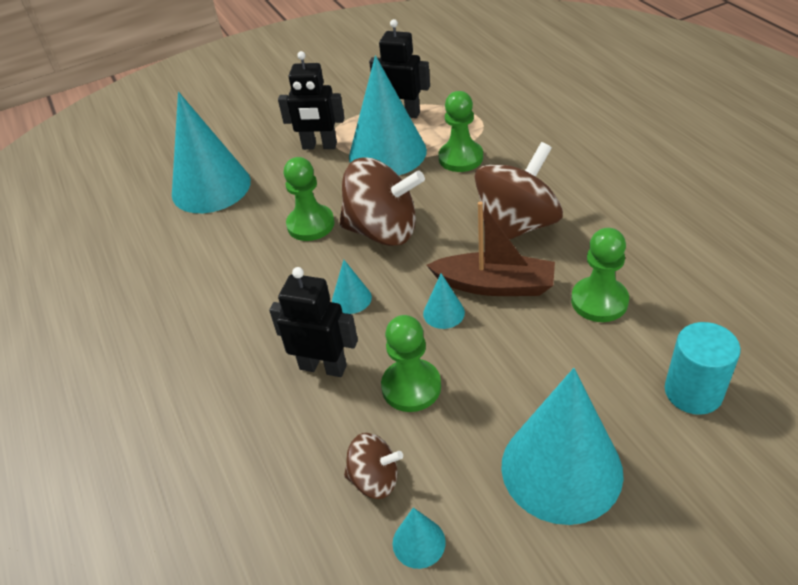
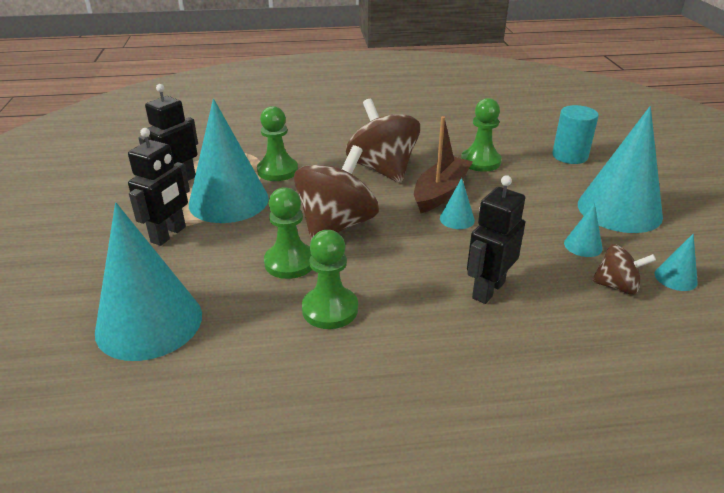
camera: 75 degrees left, 10 degrees down
(351, 298) = (412, 259): turquoise cone -> turquoise cone (583, 245)
(375, 479) = (617, 286): brown spinning top -> brown spinning top turned 75 degrees clockwise
(411, 387) = (529, 250): green pawn -> green pawn (330, 309)

